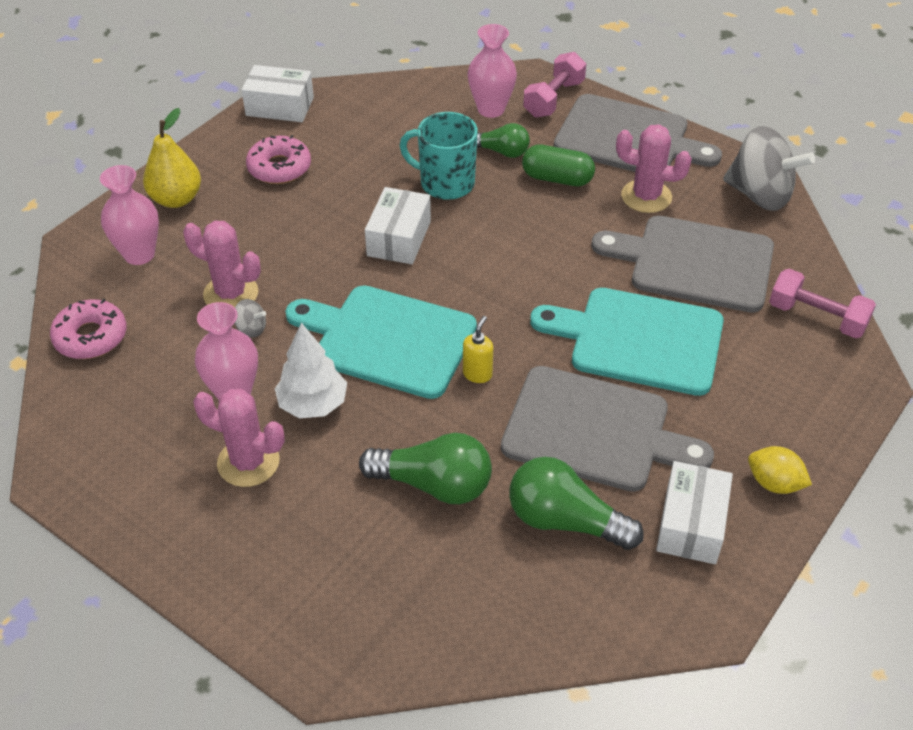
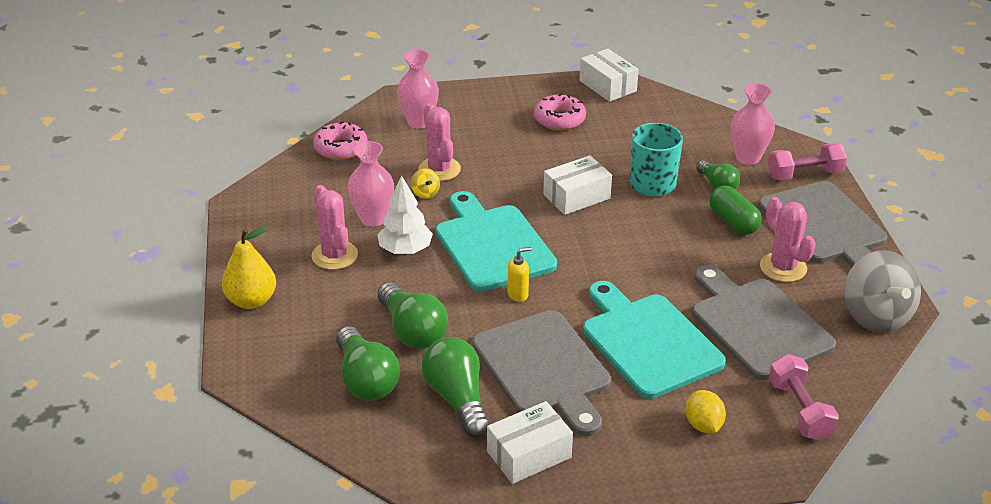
camera: 45 degrees right, 10 degrees down
(176, 199) = (477, 104): yellow pear -> yellow pear (251, 301)
(251, 329) = (425, 193): grey spinning top -> yellow spinning top
(460, 571) = (366, 380): none -> green light bulb
(774, 483) = (616, 474): yellow lemon -> yellow lemon (703, 425)

